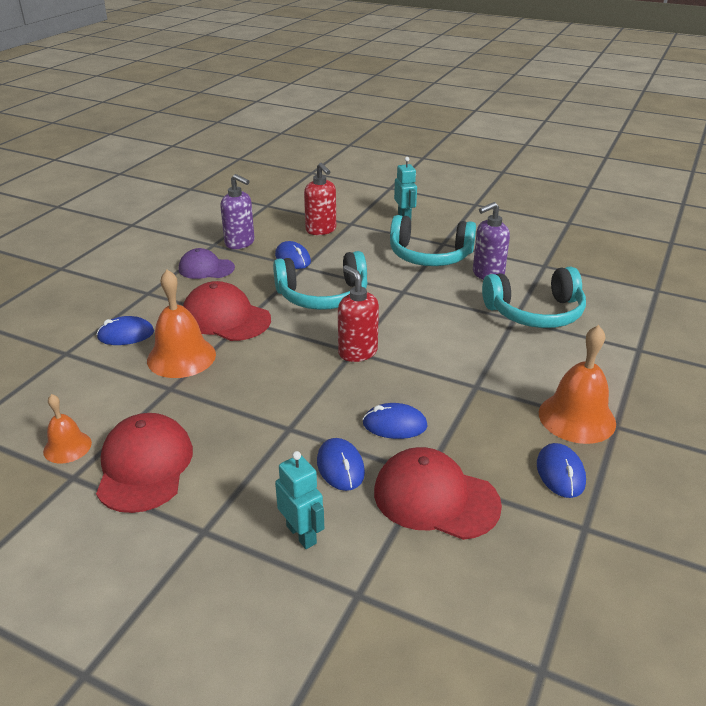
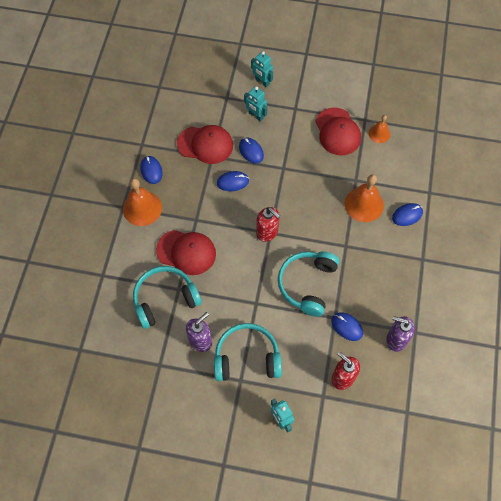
camera: 165 degrees right, 30 degrees up
(206, 268) = (401, 297): purple cap -> none
(226, 318) = (358, 245): red cap -> red cap (186, 252)
(249, 616) = (262, 82): none -> turquoise robot
(323, 295) = (307, 284): turquoise headphones -> turquoise headphones turned 45 degrees counterclockwise

